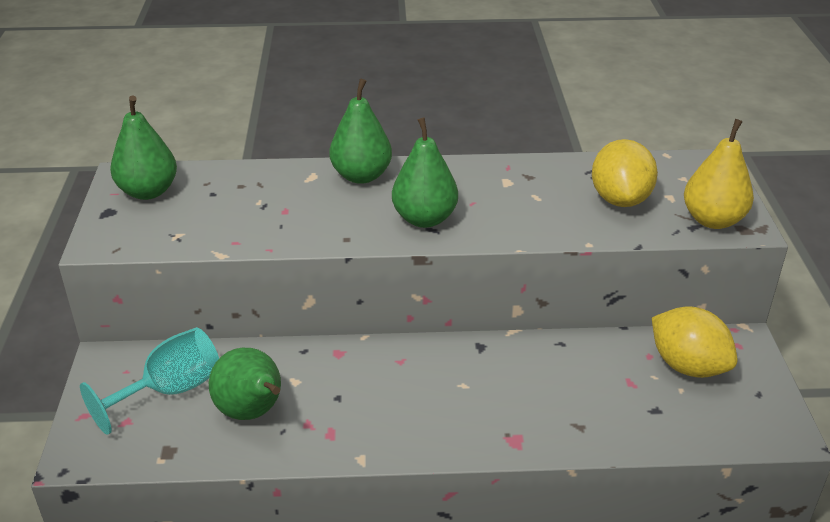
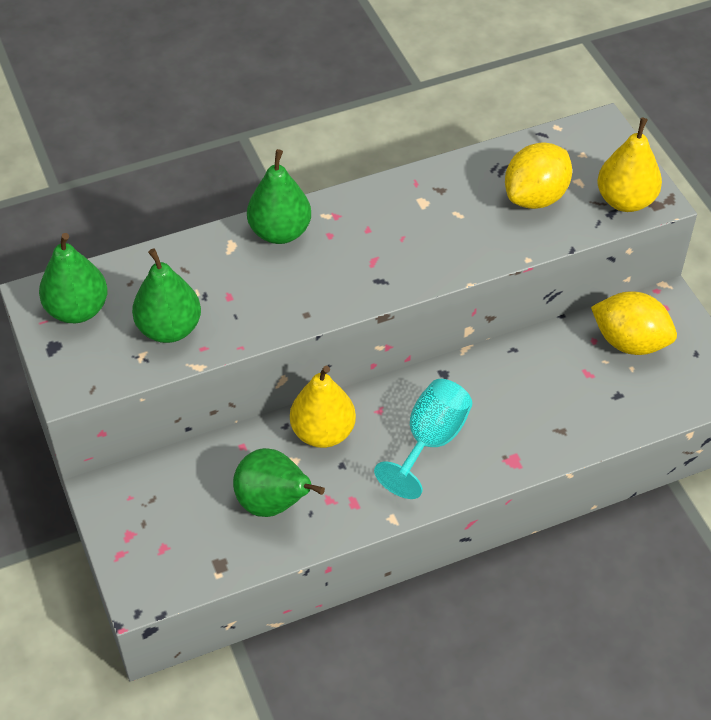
camera: 20 degrees left, 15 degrees up
(171, 390) = (185, 505): turquoise goblet -> turquoise goblet (430, 441)
(335, 365) = (323, 432): none -> yellow pear
(424, 219) = (367, 270): green pear -> green pear (169, 329)
(620, 199) = (535, 197): yellow lemon -> yellow lemon turned 60 degrees clockwise

